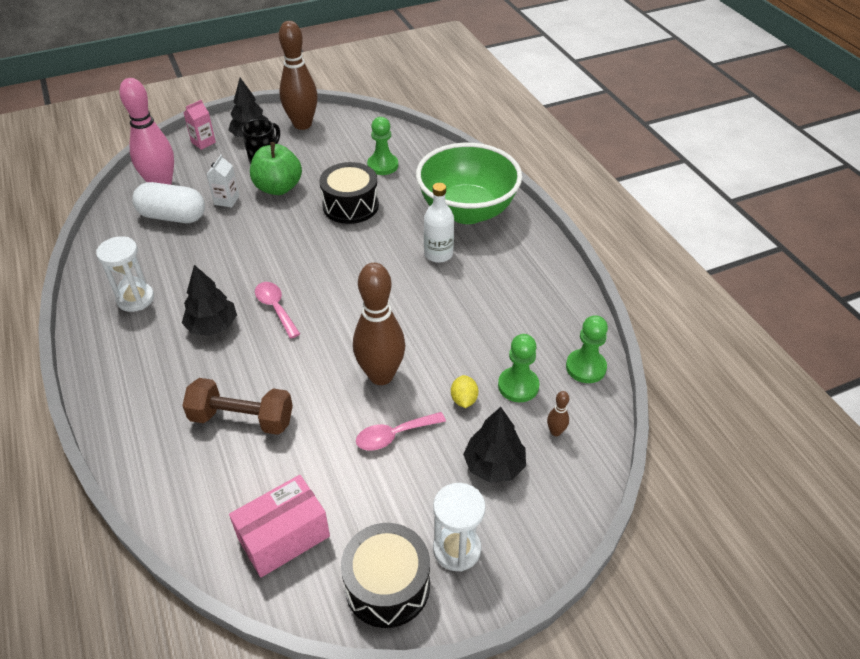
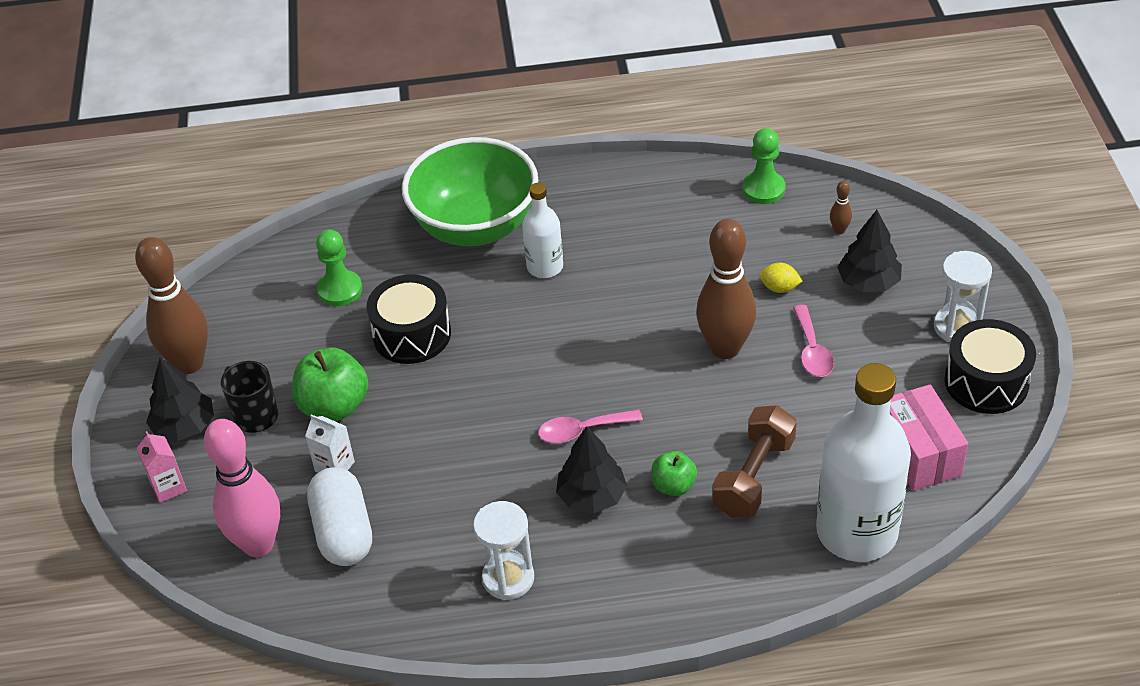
camera: 70 degrees left, 0 degrees up
(173, 216) = (343, 532): white capsule -> white capsule turned 45 degrees counterclockwise
(187, 501) = (856, 532): none -> white bottle
(227, 370) = (673, 486): none -> green apple
(518, 386) = (773, 243): green pawn -> none

